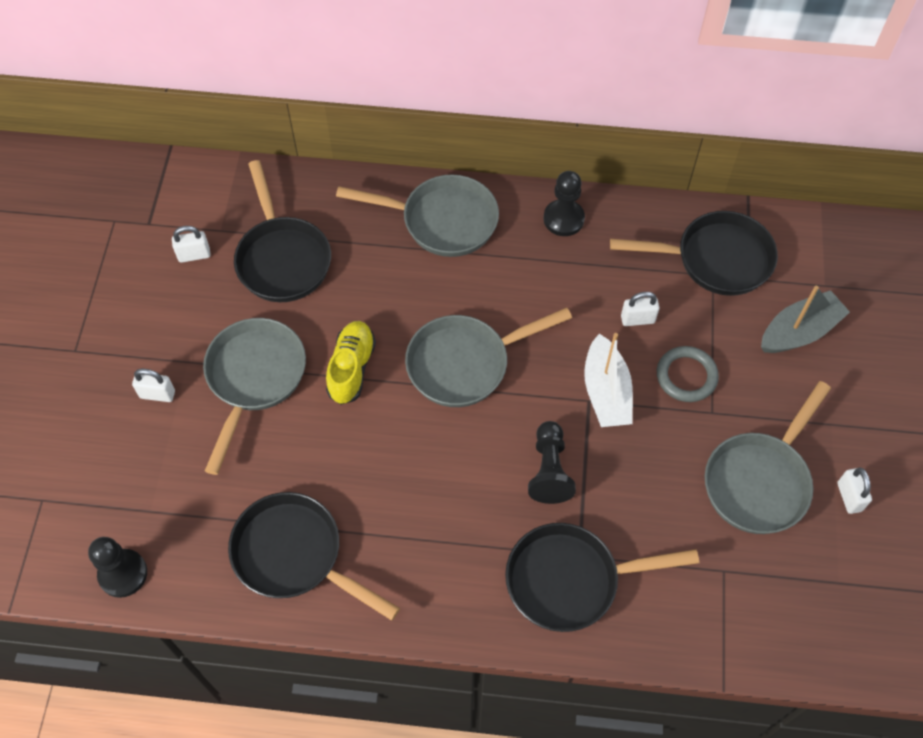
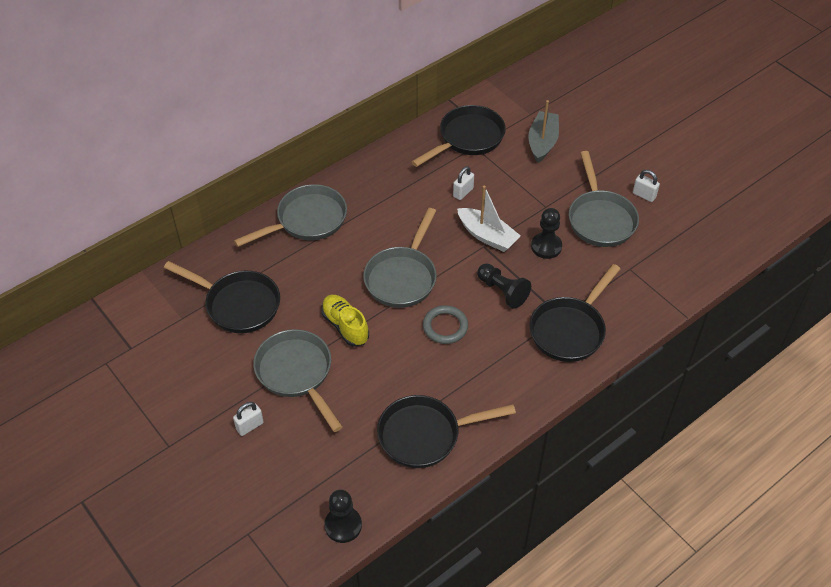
camera: 45 degrees left, 10 degrees down
(194, 255) = (181, 342): white padlock -> none
(563, 219) = (371, 174): black pawn -> black pawn (546, 246)
(686, 376) = (515, 200): grey ring -> grey ring (445, 326)

